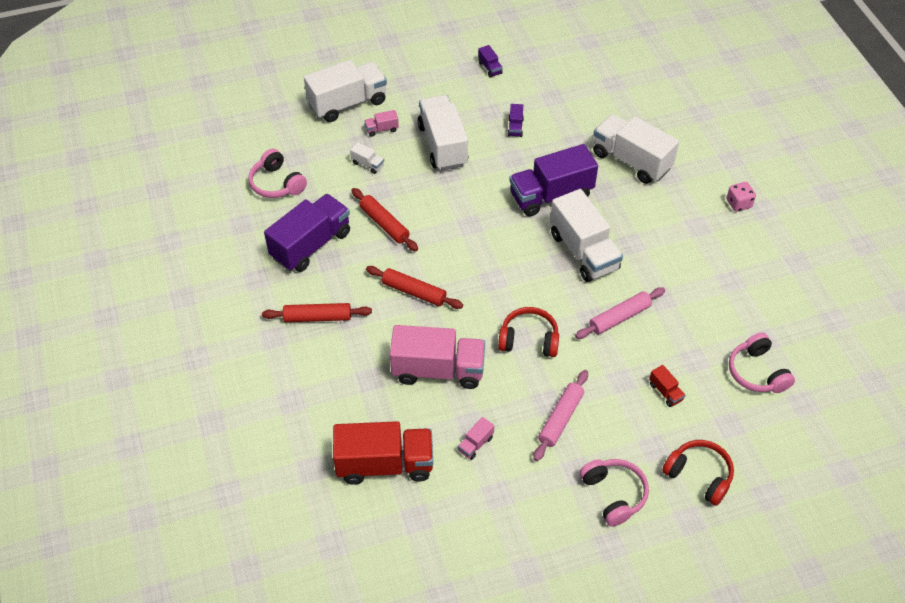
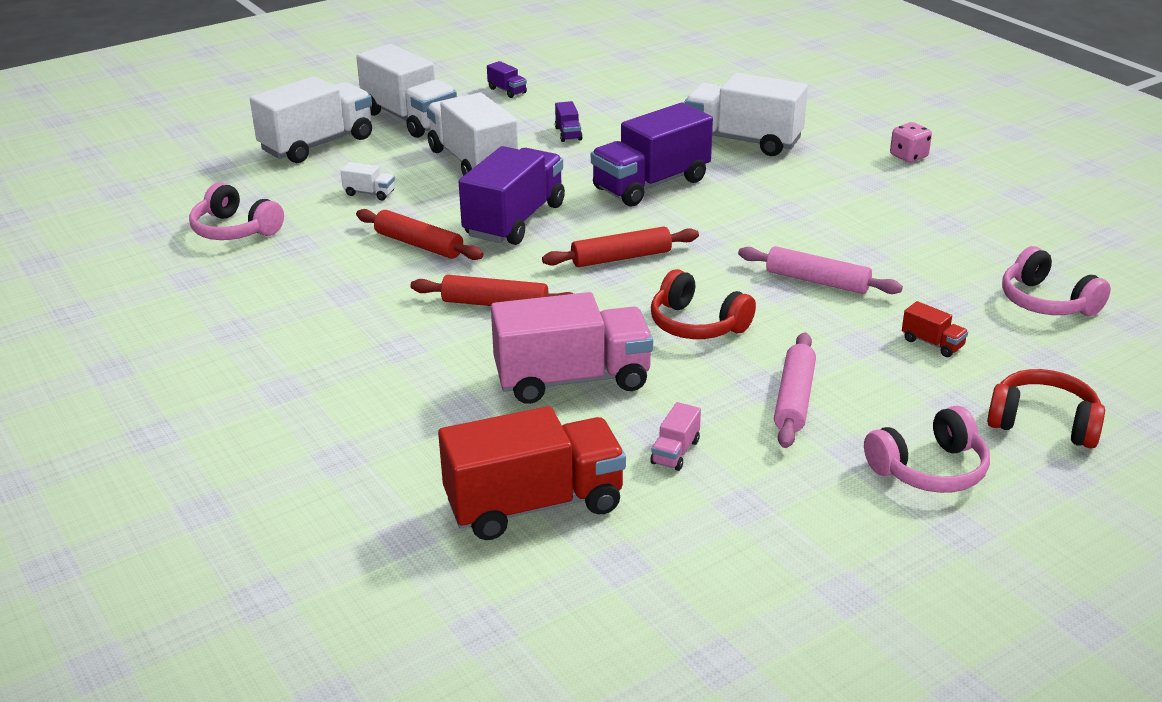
camera: 15 degrees left, 20 degrees down
(311, 245) = (311, 282): purple truck -> purple truck (514, 220)
(317, 317) = (350, 355): red rolling pin -> red rolling pin (621, 258)
(382, 129) = (377, 160): pink truck -> none
(529, 340) = (697, 324): red headphones -> red headphones turned 135 degrees counterclockwise
(583, 251) = (727, 227): white truck -> white truck (409, 119)
(613, 494) = (929, 469): pink headphones -> pink headphones turned 105 degrees clockwise
(619, 317) = (817, 281): pink rolling pin -> pink rolling pin turned 75 degrees clockwise

